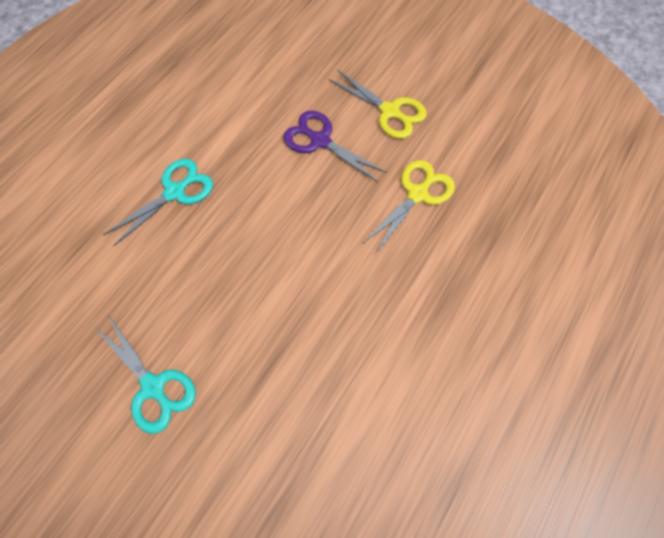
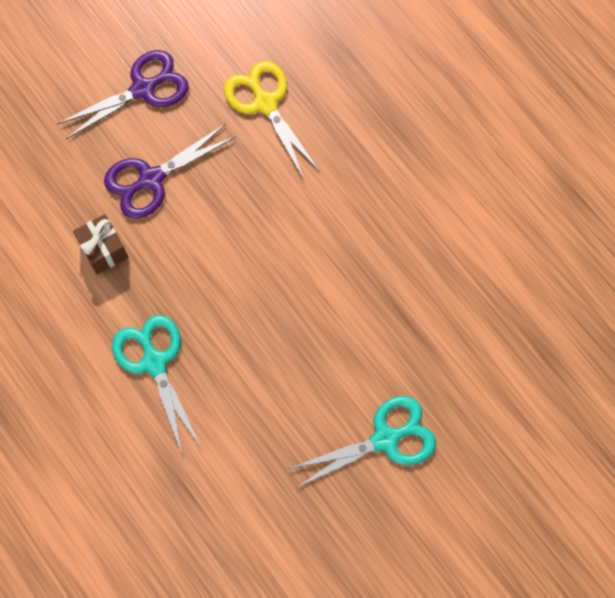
camera: 70 degrees left, 5 degrees up
(253, 131) = (103, 250): none -> brown gift
(390, 111) = (143, 89): yellow scissors -> purple scissors

